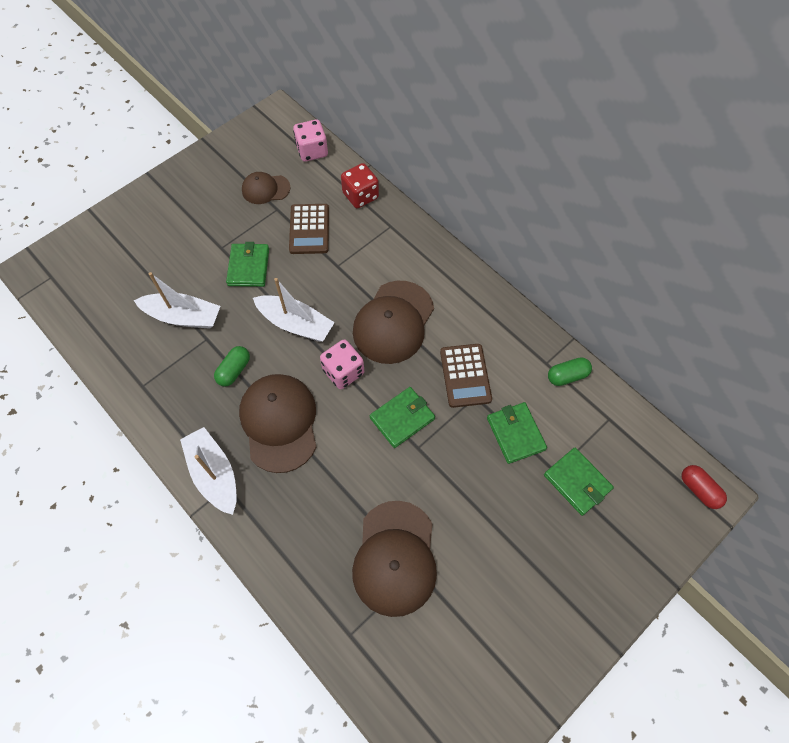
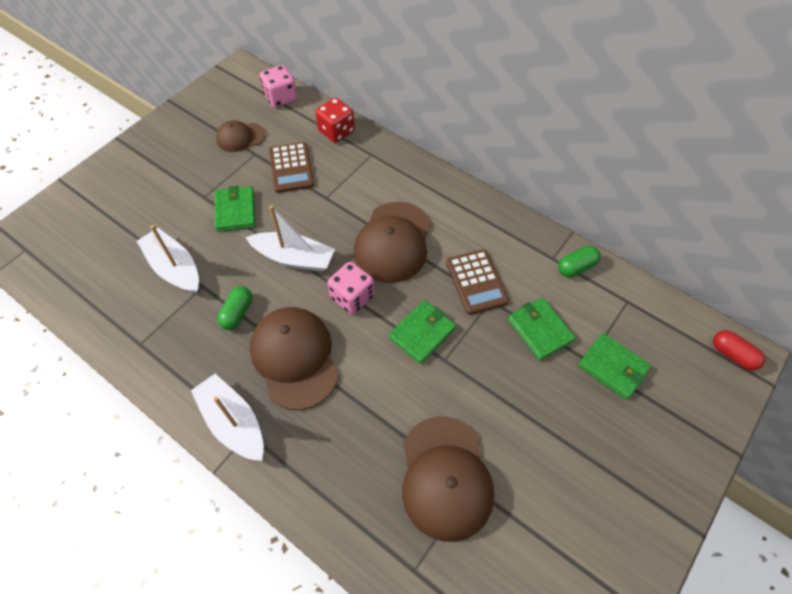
camera: 10 degrees left, 5 degrees down
(183, 317) = (174, 268): white boat -> white boat turned 135 degrees counterclockwise

